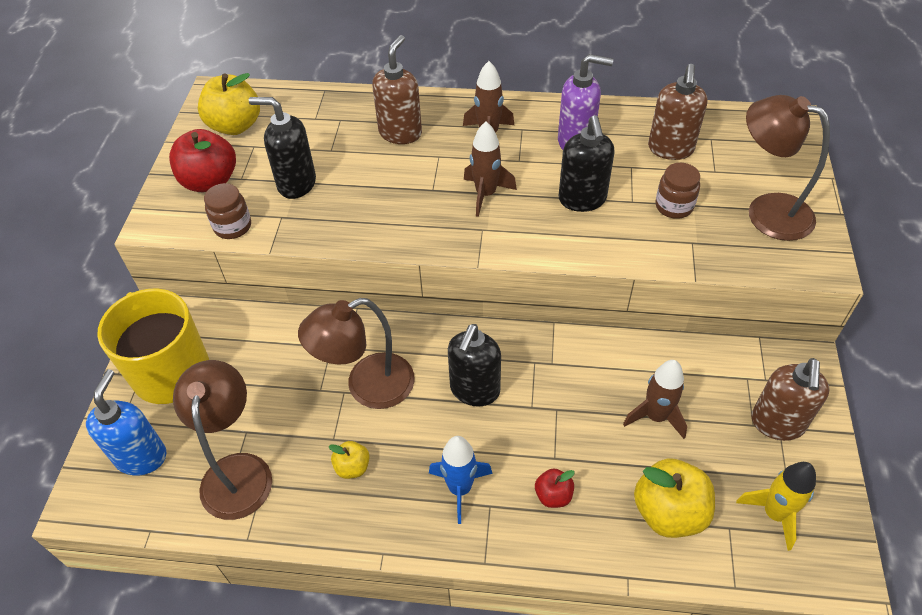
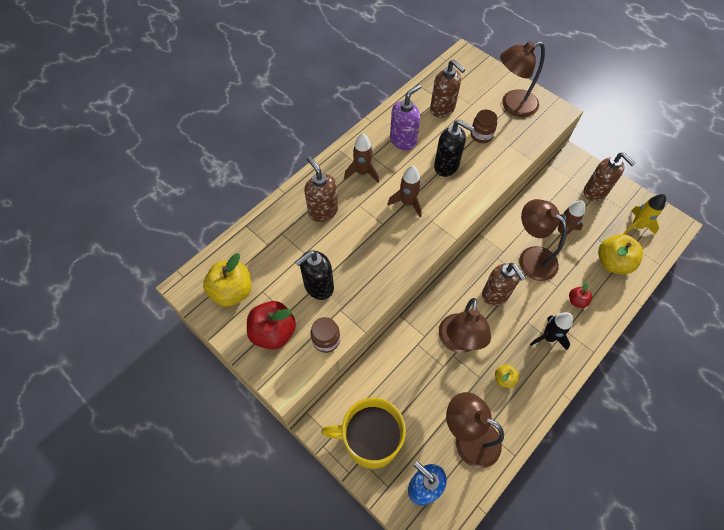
camera: 55 degrees left, 10 degrees up
(460, 488) = (548, 337): blue rocket -> black rocket
(474, 390) = (495, 294): black soap dispenser -> brown soap dispenser
(573, 401) = (531, 257): none -> brown lamp

